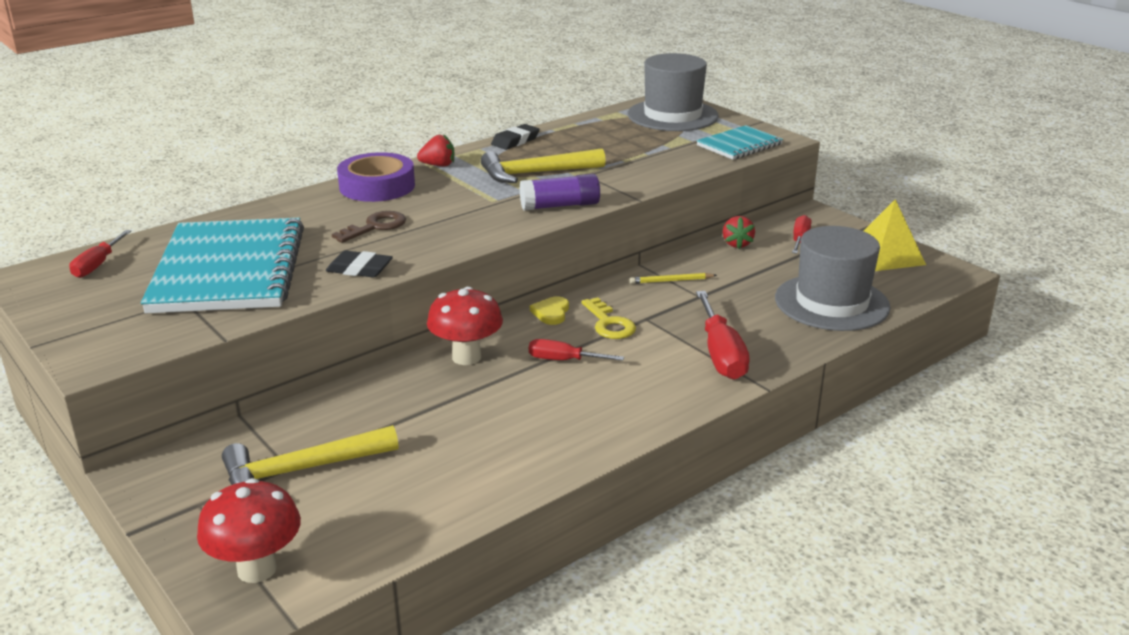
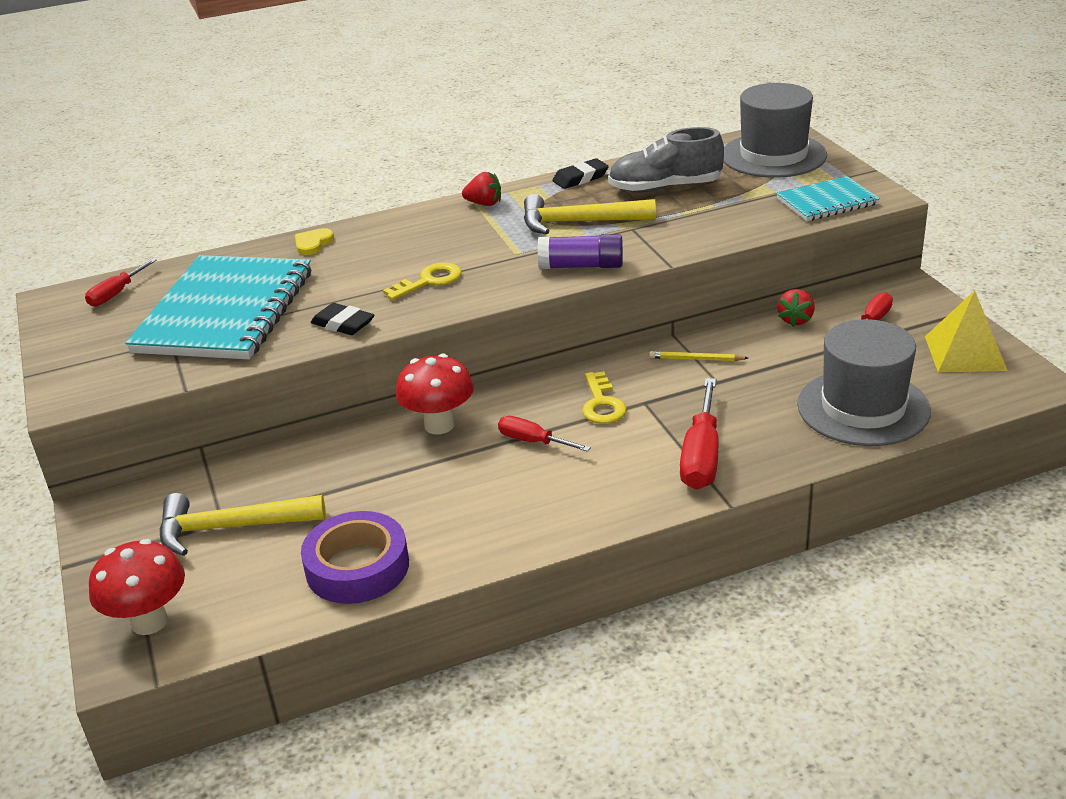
camera: 20 degrees right, 5 degrees up
(375, 227) = (383, 275): brown key -> none
(377, 186) = (410, 225): purple tape -> purple tape (357, 567)
(424, 228) = (429, 281): none -> yellow key
(551, 312) = (549, 383): yellow heart -> yellow heart (313, 243)
(596, 143) = (665, 188): none -> grey shoe

